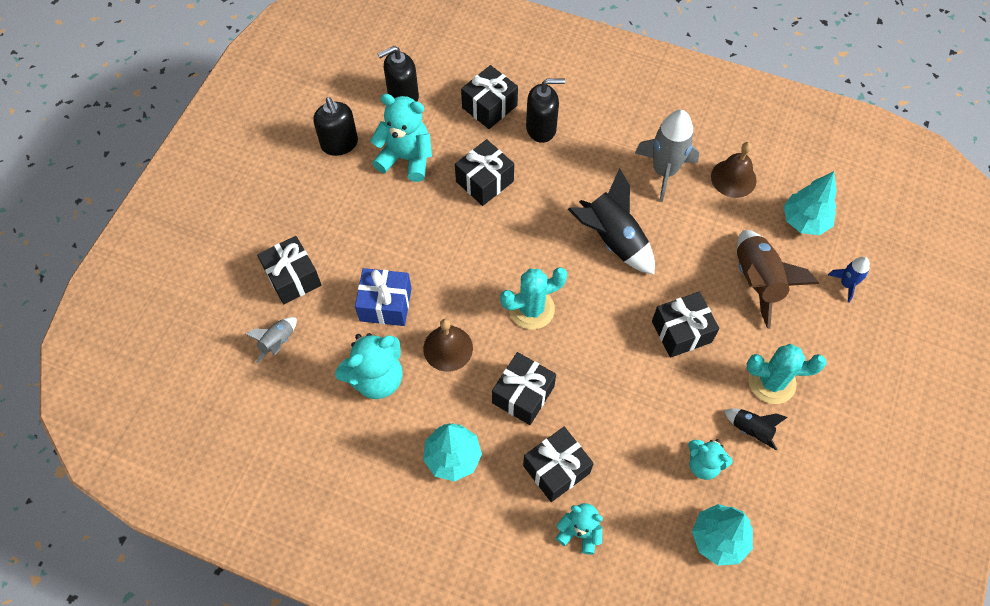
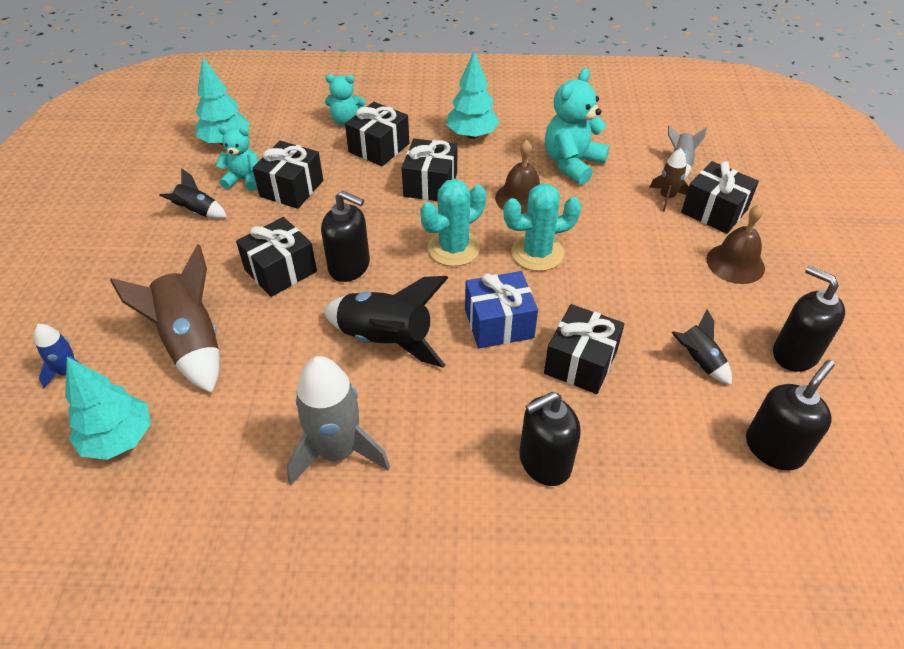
camera: 160 degrees right, 15 degrees down
(320, 306) = (667, 197): none -> brown rocket
(385, 304) = (605, 214): blue gift -> blue gift (499, 323)
(406, 158) = (698, 361): turquoise teddy bear -> black rocket
(489, 106) = (639, 473): black gift -> black gift (291, 188)
(623, 317) = (349, 266): none -> black soap dispenser
(733, 178) = (228, 473): brown bell -> brown bell (735, 263)
(771, 382) = (175, 253): turquoise cactus -> turquoise cactus (537, 253)

